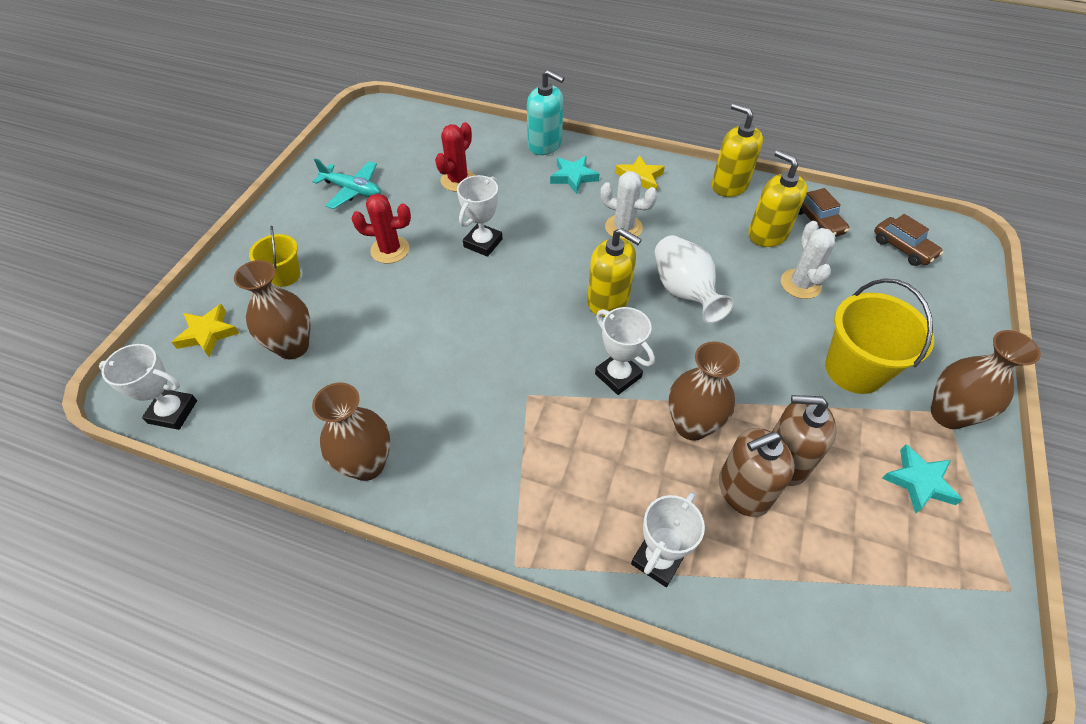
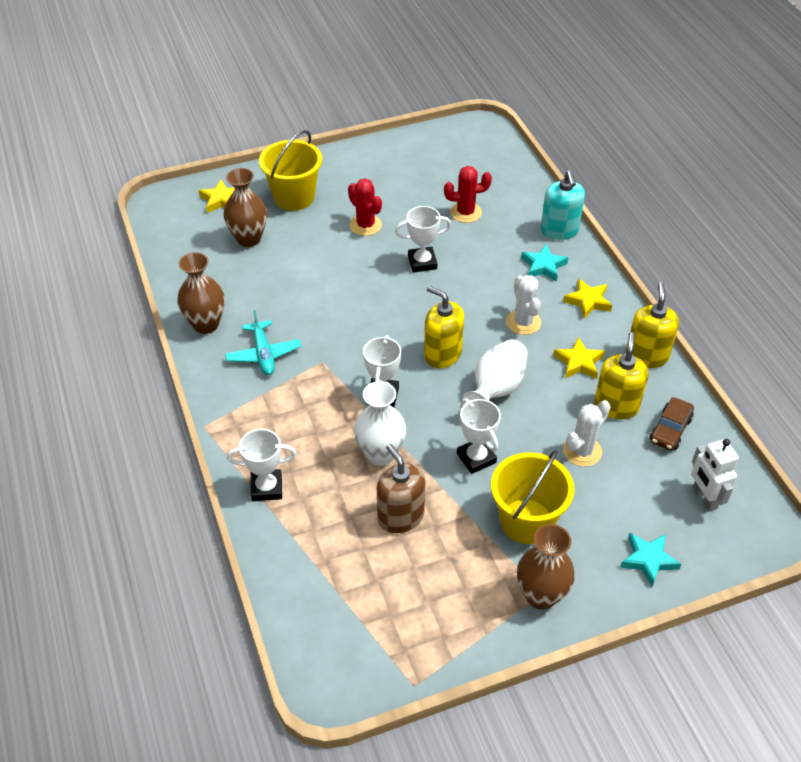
camera: 50 degrees right, 5 degrees down
(173, 412) = (161, 227): white trophy -> white trophy (476, 458)
(285, 275) = (294, 197): yellow bucket -> yellow bucket, size x1.73
(352, 190) = (395, 172): turquoise plane -> turquoise plane (263, 354)
(608, 300) = (442, 354): yellow soap dispenser -> yellow soap dispenser turned 135 degrees clockwise
(691, 425) = (380, 454): brown vase -> white vase
(700, 224) = (578, 362): none -> yellow star
(743, 490) = (355, 506): brown soap dispenser -> none
(903, 248) = (704, 498): brown car -> white robot
(919, 482) = (457, 600): turquoise star -> turquoise star (648, 560)

